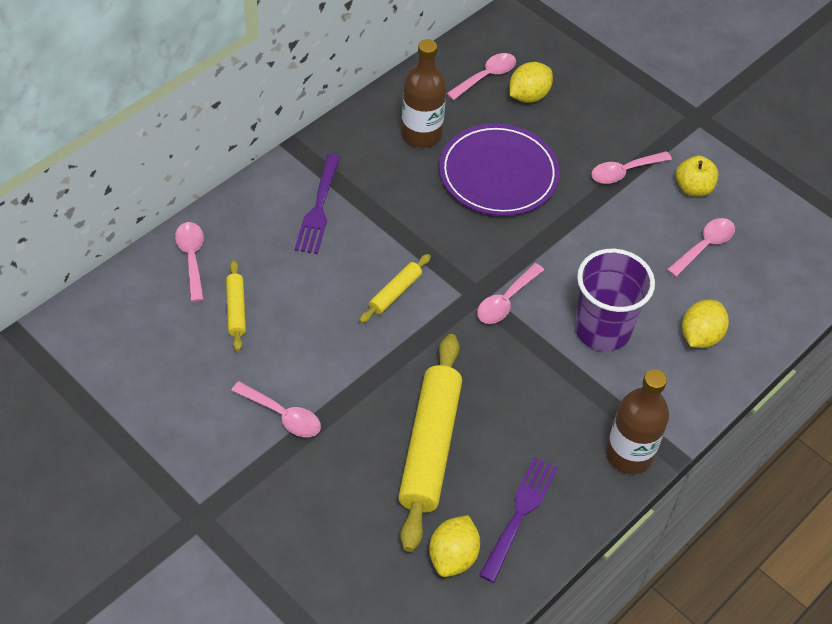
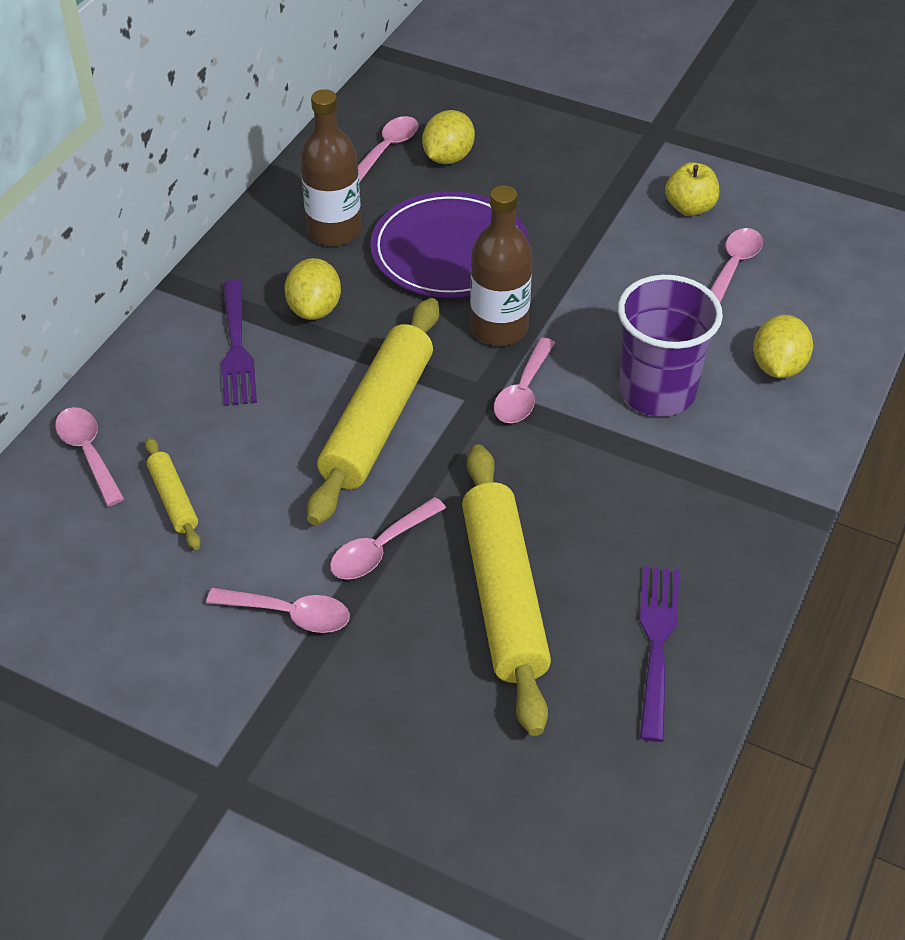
camera: 15 degrees left, 5 degrees down
(395, 293) = (378, 421): yellow rolling pin -> yellow rolling pin, size x2.13
(453, 556) = (594, 725): yellow lemon -> yellow lemon (315, 309)
(624, 172) = (600, 210): pink spoon -> pink spoon (380, 549)
(629, 454) = (759, 528): brown bottle -> brown bottle (499, 328)

